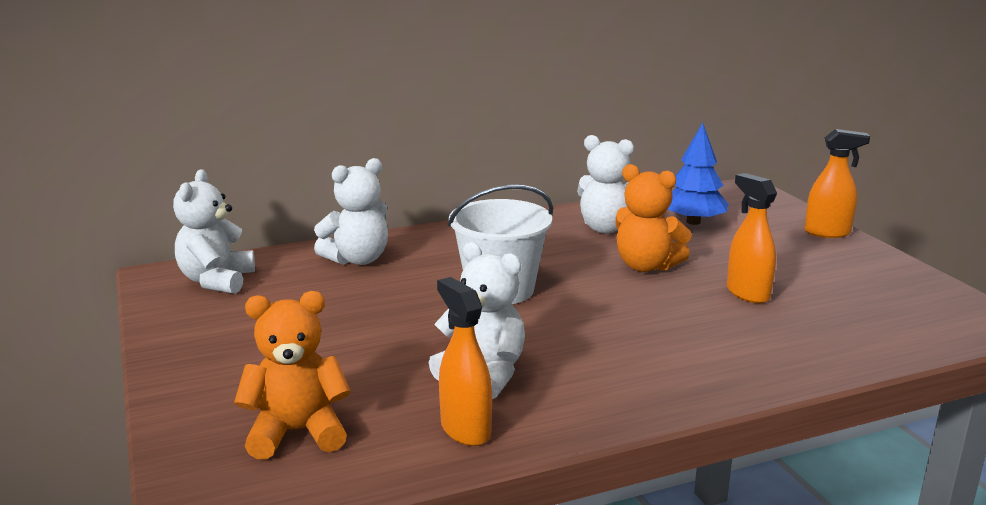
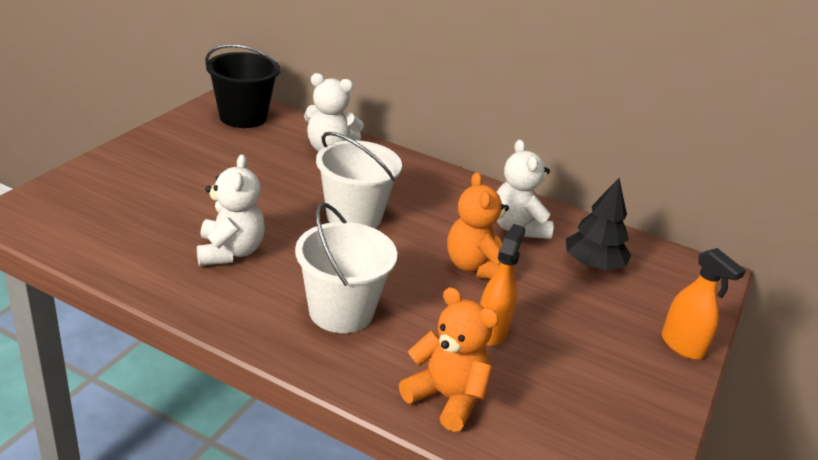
camera: 45 degrees right, 10 degrees up
(217, 281) = (243, 117): white teddy bear -> black bucket
(297, 432) = (102, 213): orange teddy bear -> orange teddy bear (446, 398)
(465, 429) = (156, 269): orange spray bottle -> none
(653, 349) = (341, 311): none -> white bucket
(693, 222) = (593, 265): blue tree -> black tree

